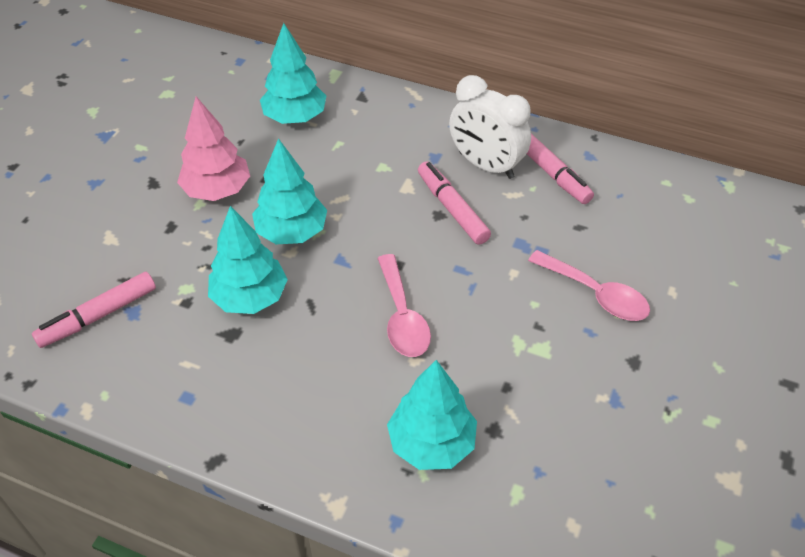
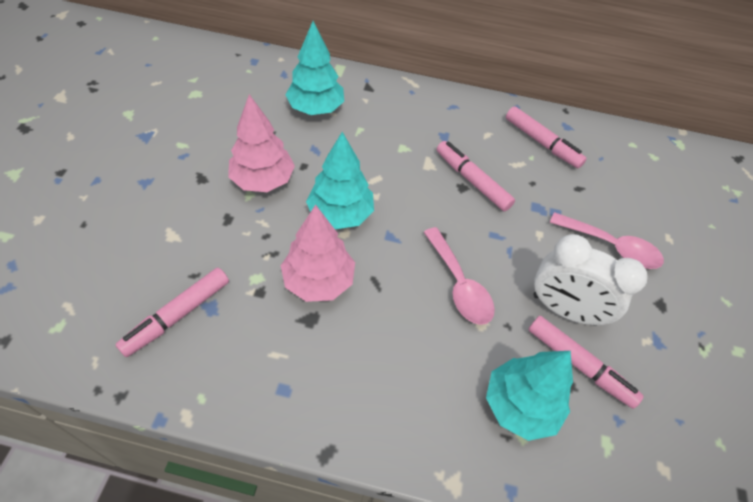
camera: 15 degrees left, 5 degrees up
(250, 297) = (318, 281): turquoise tree -> pink tree
(486, 165) = (488, 140): white clock -> white clock (564, 310)
(512, 412) = (579, 364): none -> pink marker

